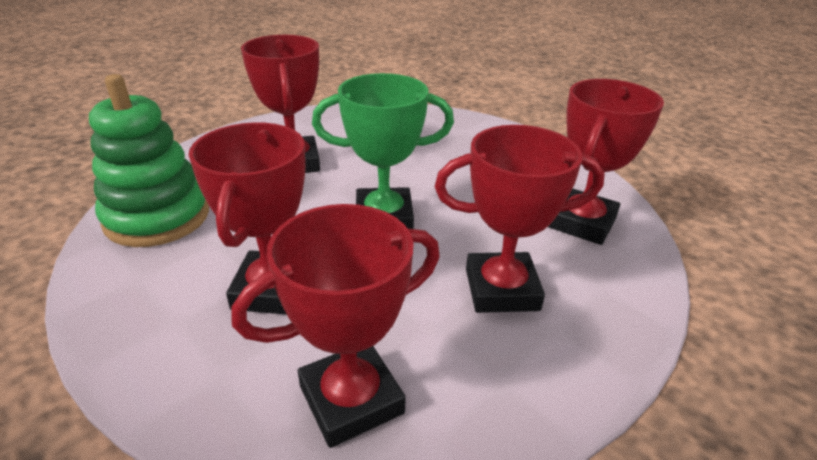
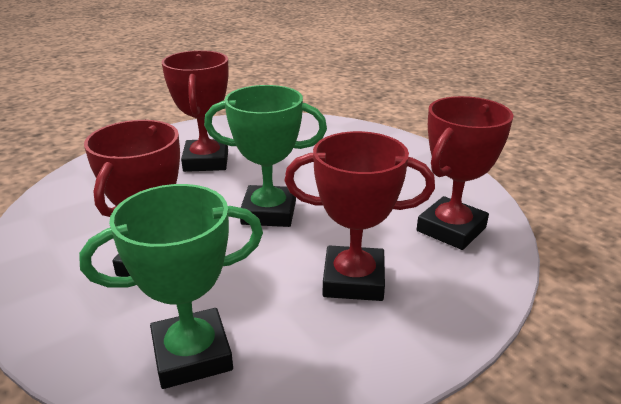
camera: 10 degrees right, 5 degrees down
(157, 217) = (79, 198): green stacking toy -> none
(351, 399) = (192, 354): red trophy -> green trophy

